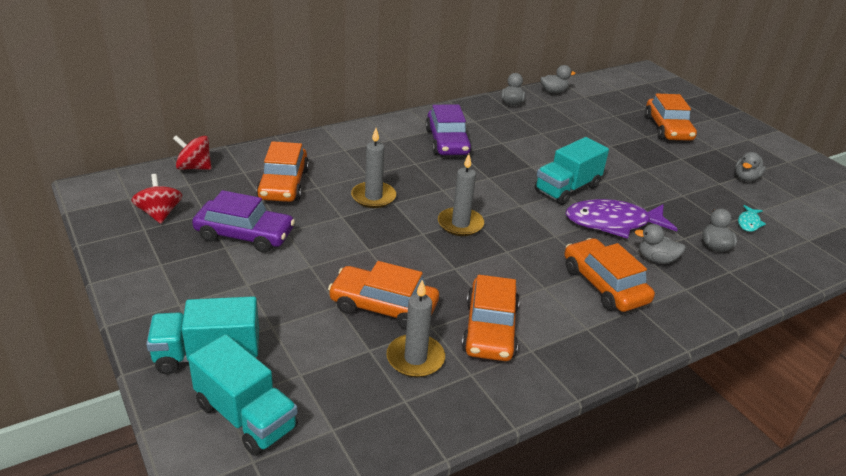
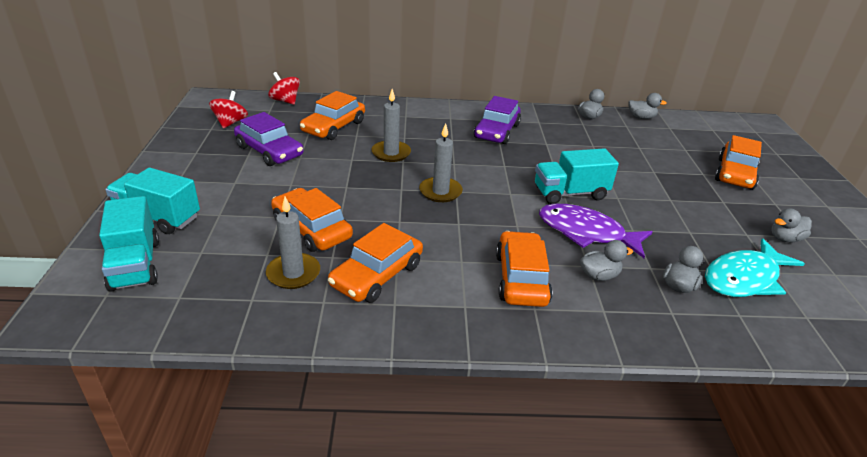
camera: 30 degrees right, 0 degrees up
(656, 259) = (599, 275): grey duck -> grey duck turned 120 degrees clockwise
(749, 223) = (744, 278): turquoise fish -> turquoise fish, size x2.22

